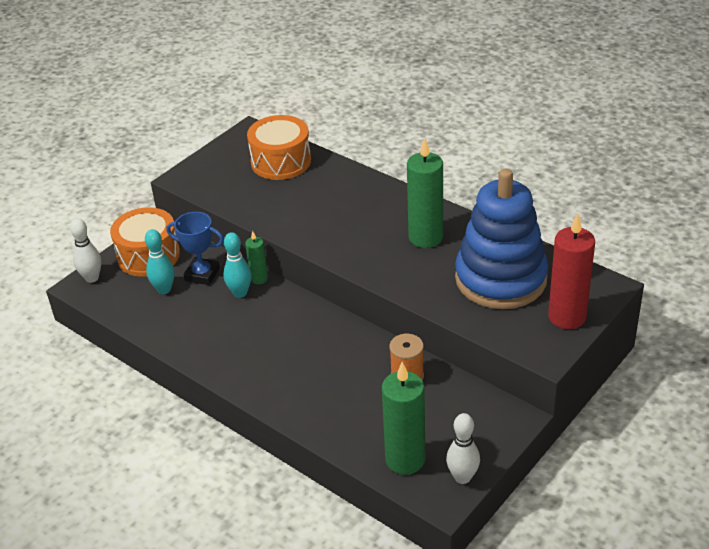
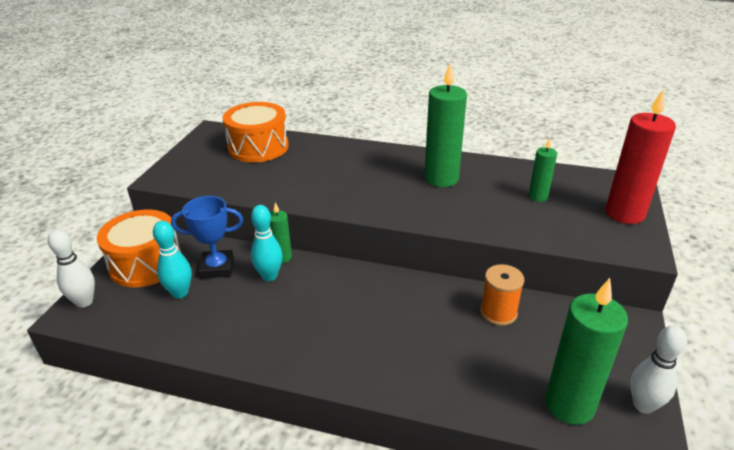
camera: 25 degrees left, 5 degrees down
(500, 279) = (538, 197): blue stacking toy -> green candle

